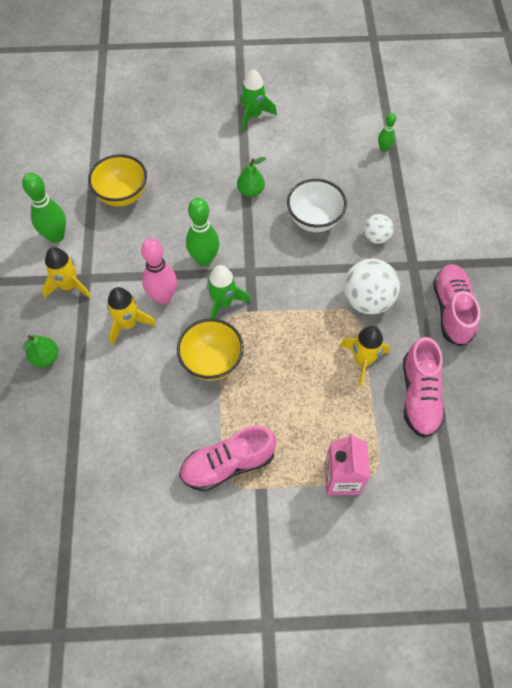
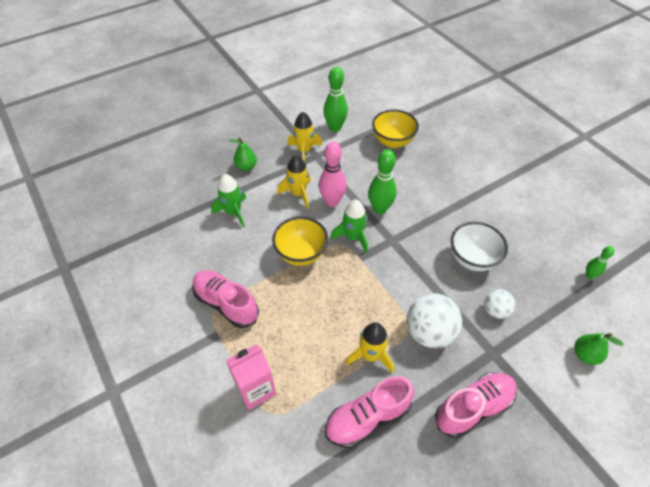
camera: 60 degrees right, 10 degrees down
(250, 191) = (461, 207): green pear -> green pear (585, 355)
(253, 115) = (529, 176): green rocket -> green rocket (233, 212)

